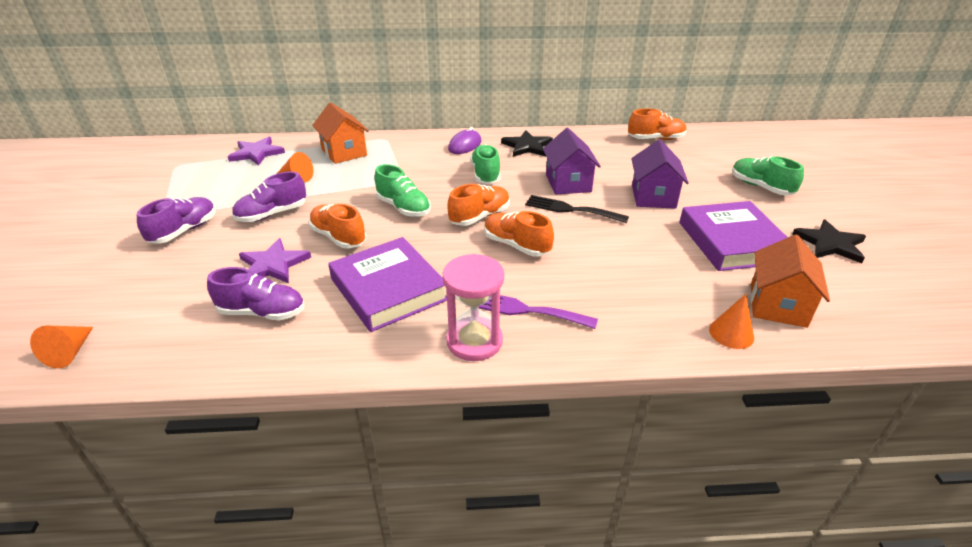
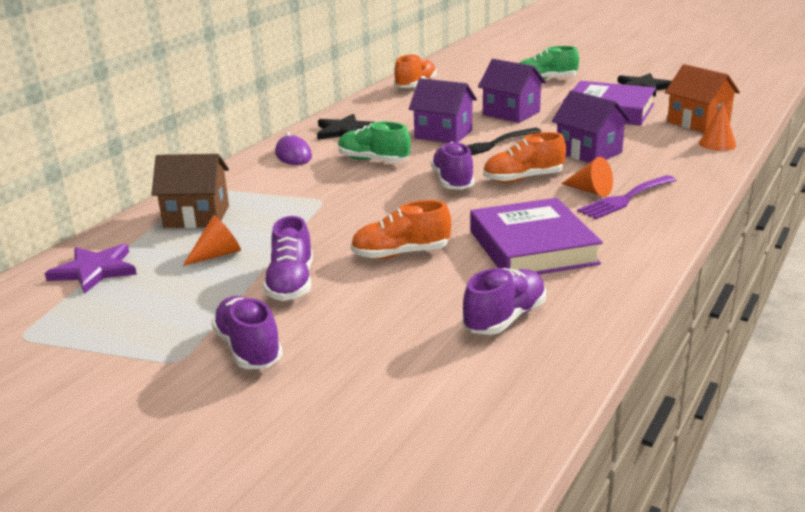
camera: 55 degrees left, 10 degrees down
(70, 352) = (461, 459): orange cone -> orange cone (590, 191)
(273, 265) = (413, 299): purple star -> none
(344, 152) = (197, 216): orange house -> brown house
(388, 289) = (532, 247): purple book -> purple book turned 75 degrees clockwise
(403, 208) = (384, 210): green shoe -> none
(474, 341) = (650, 227): pink hourglass -> none
(480, 217) = (452, 181): orange shoe -> purple shoe
(611, 261) = (589, 152): none -> purple house

